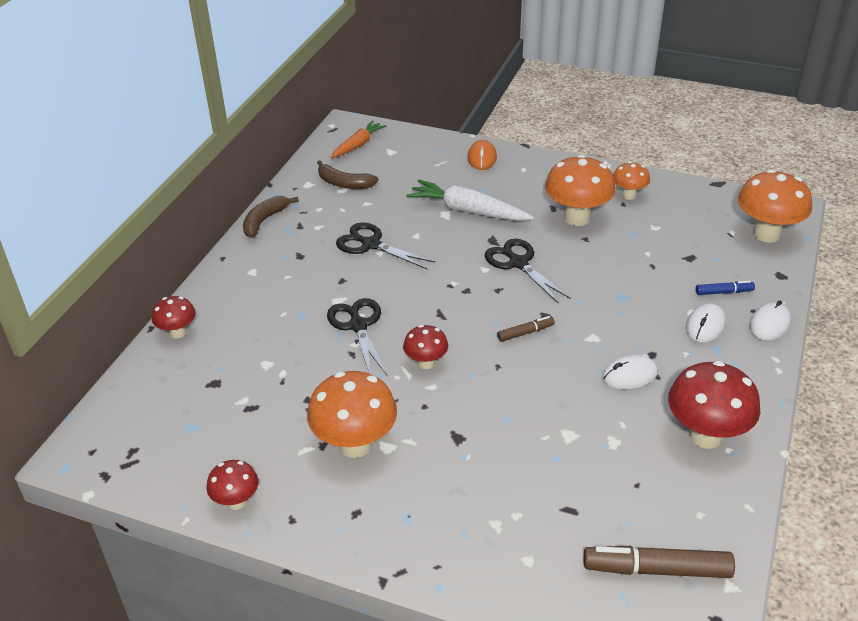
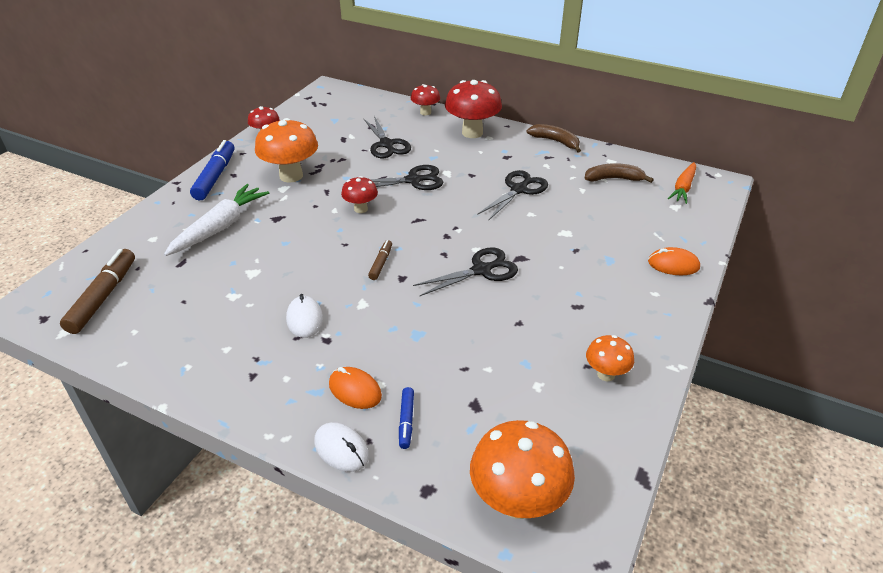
camera: 95 degrees right, 0 degrees up
(268, 360) = (386, 144): none -> black scissors
(344, 183) = (614, 179): brown banana -> brown banana turned 60 degrees clockwise
(358, 145) = (683, 188): orange carrot -> orange carrot turned 75 degrees clockwise
(362, 534) = (215, 176): none -> blue marker
(468, 211) = (570, 247): white carrot -> white carrot (220, 227)
(525, 333) = (381, 263): brown marker -> brown marker turned 150 degrees counterclockwise
(577, 218) = (558, 322): orange mushroom -> none
(705, 326) = (355, 390): white mouse -> orange mouse
(705, 436) = (210, 354): red mushroom -> red mushroom (472, 133)

